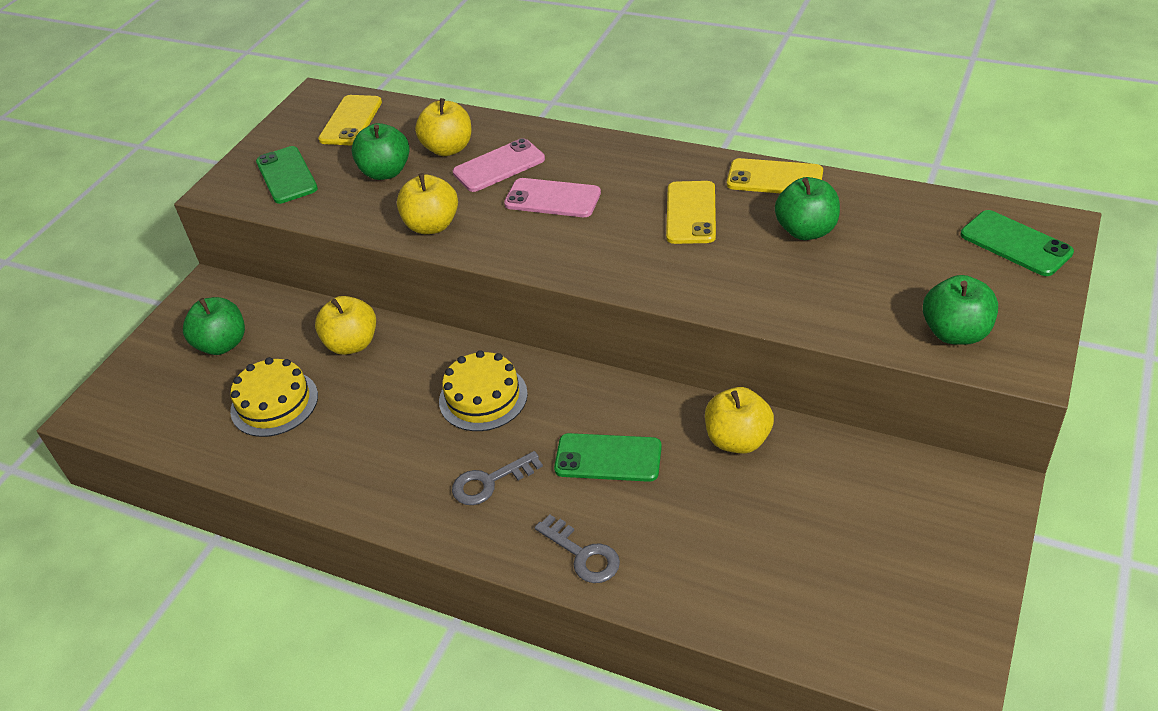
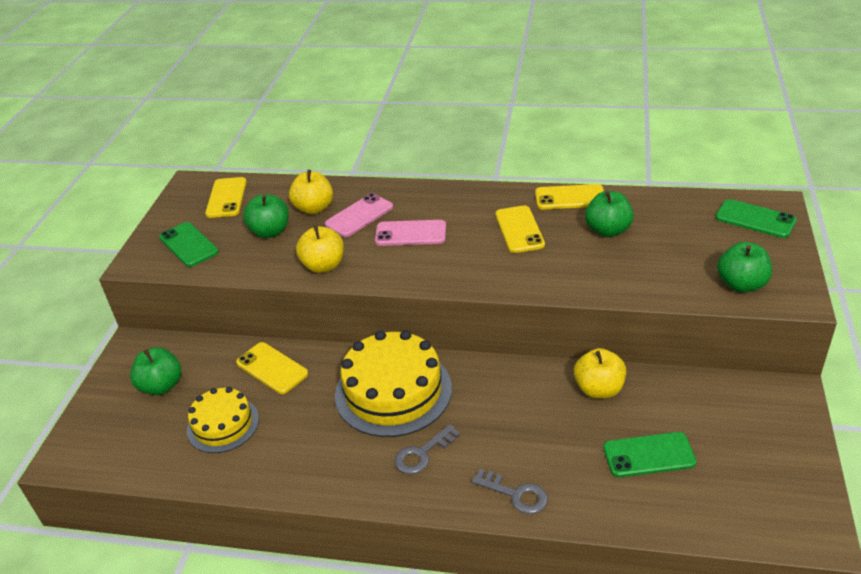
camera: 15 degrees left, 5 degrees down
(352, 344) = (272, 368): yellow apple -> yellow phone
(483, 397) = (393, 391): yellow cake -> yellow cake, size x1.67
(608, 458) = (507, 419): green phone -> green phone (649, 455)

